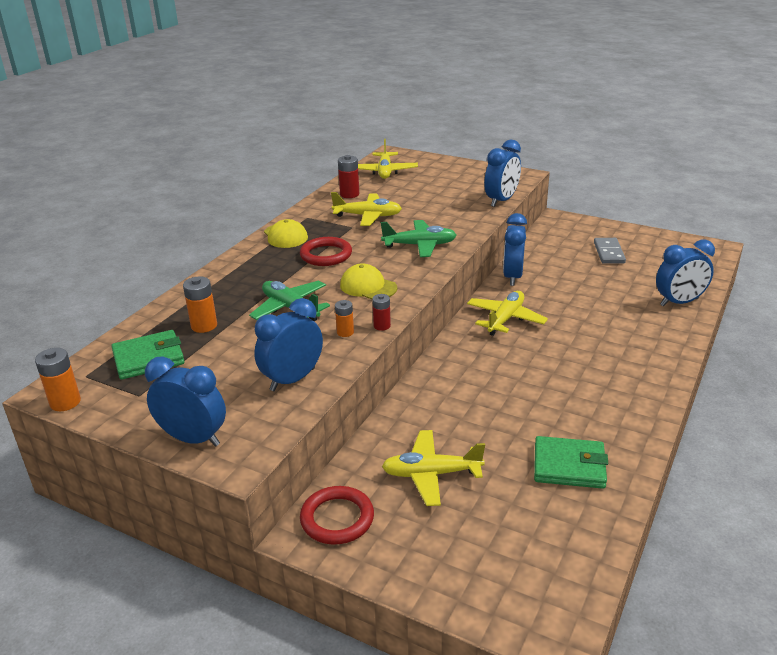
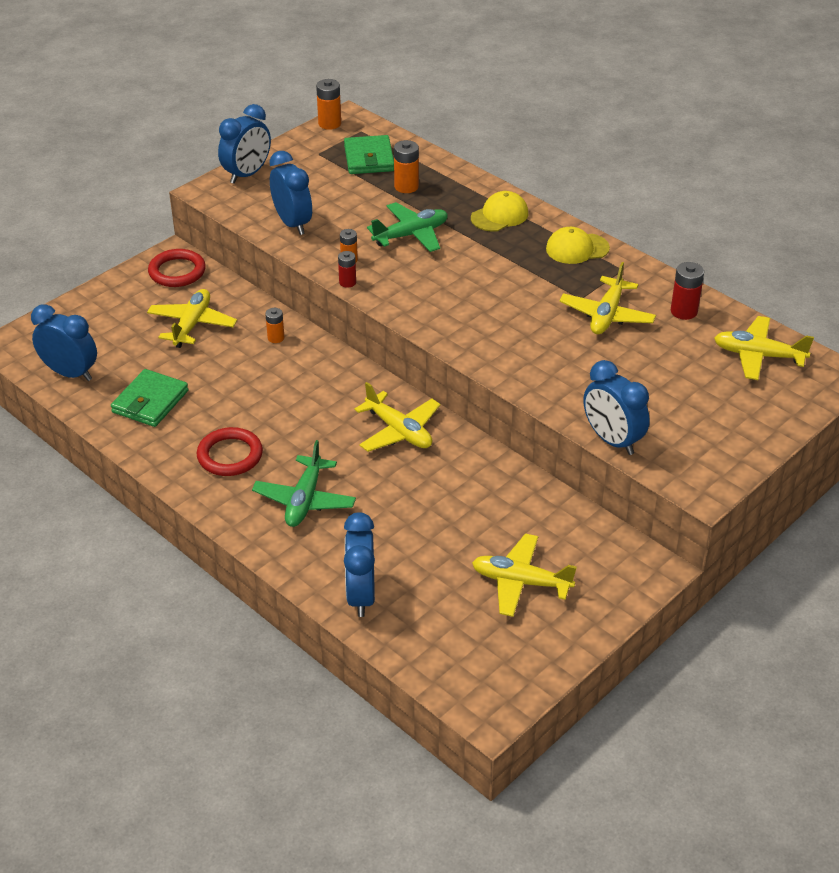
camera: 105 degrees right, 10 degrees up
(326, 255) = (514, 270): red ring -> red ring (230, 455)
(368, 287) = (428, 286): yellow cap -> yellow cap (499, 215)
(420, 245) = (507, 339): green plane -> green plane (305, 500)
(423, 409) = (276, 338): none -> orange battery
(512, 277) = (493, 465): blue clock -> blue clock (70, 373)
(609, 253) = (521, 582): grey domino -> yellow plane

